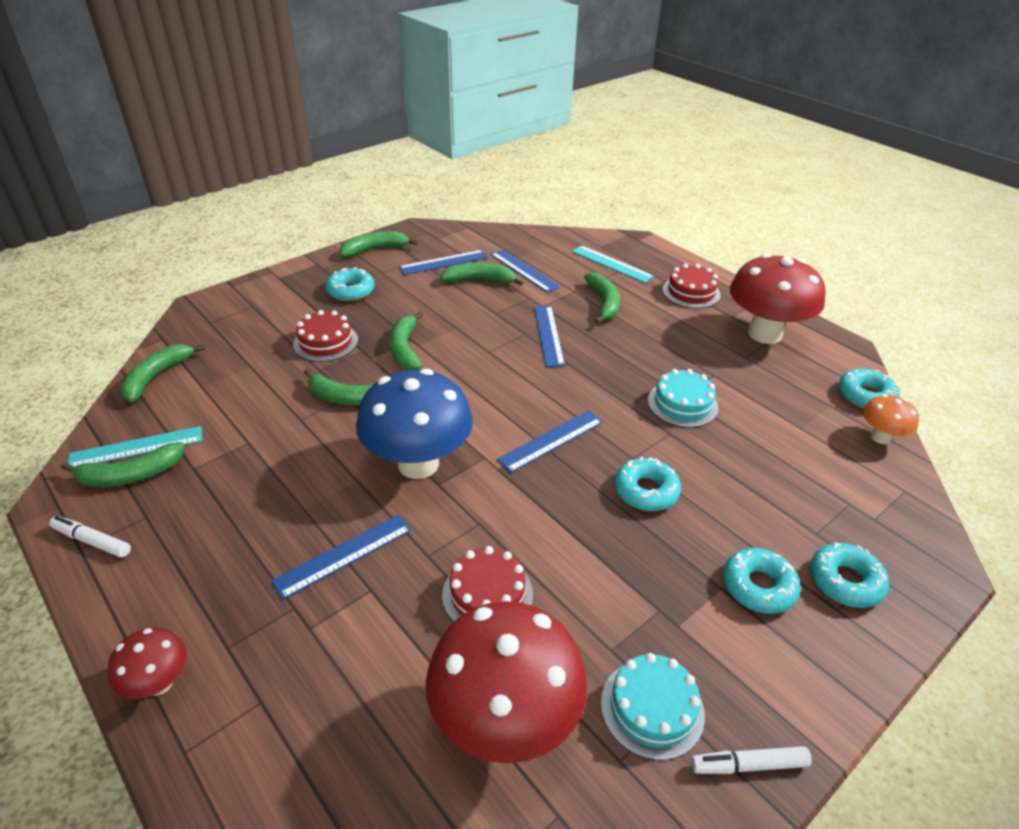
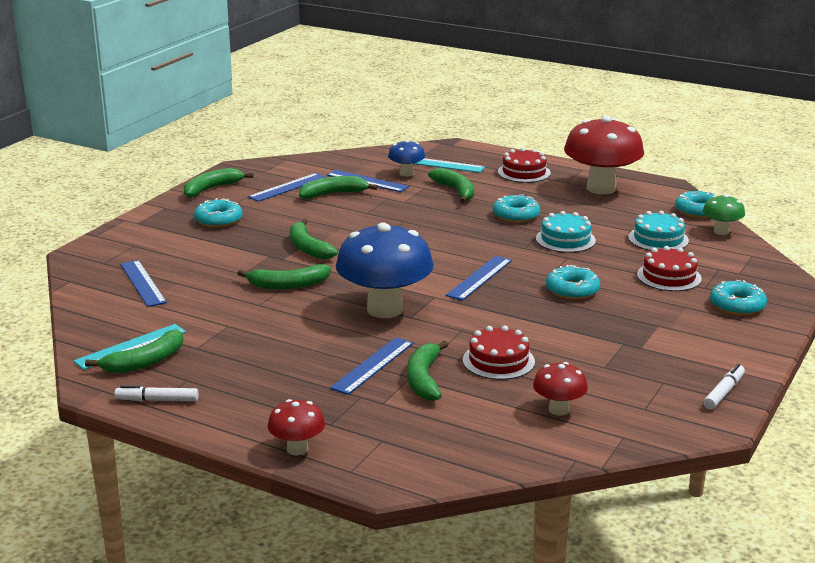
camera: 20 degrees left, 15 degrees down
(157, 377) = (96, 304): green banana -> green banana (424, 379)
(325, 342) = (231, 256): red cake -> red cake (669, 277)
(505, 720) = (558, 410): red mushroom -> red mushroom, size x0.49
(548, 335) = (425, 219): blue ruler -> blue ruler (143, 283)
(568, 269) = (406, 174): none -> blue mushroom
(652, 708) = (649, 384): turquoise cake -> turquoise cake (658, 239)
(748, 765) = (724, 392): white marker -> white marker turned 150 degrees clockwise
(758, 586) = (682, 319): turquoise donut -> turquoise donut (516, 215)
(880, 437) = (721, 231): orange mushroom -> green mushroom

